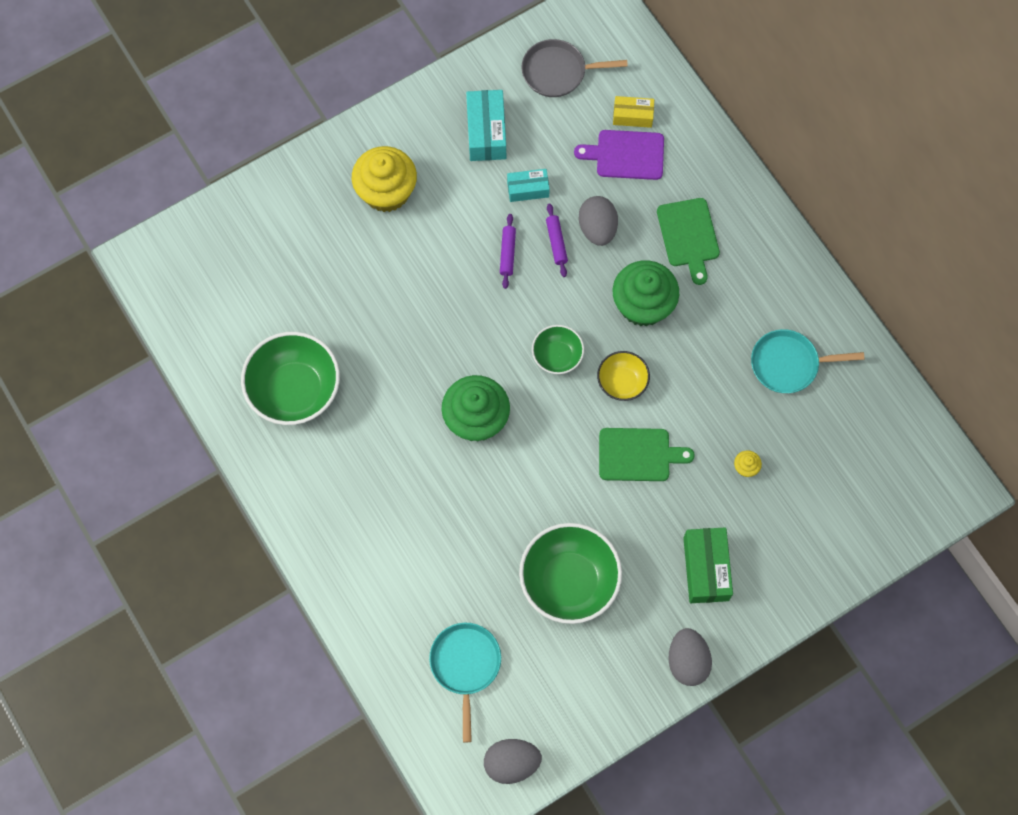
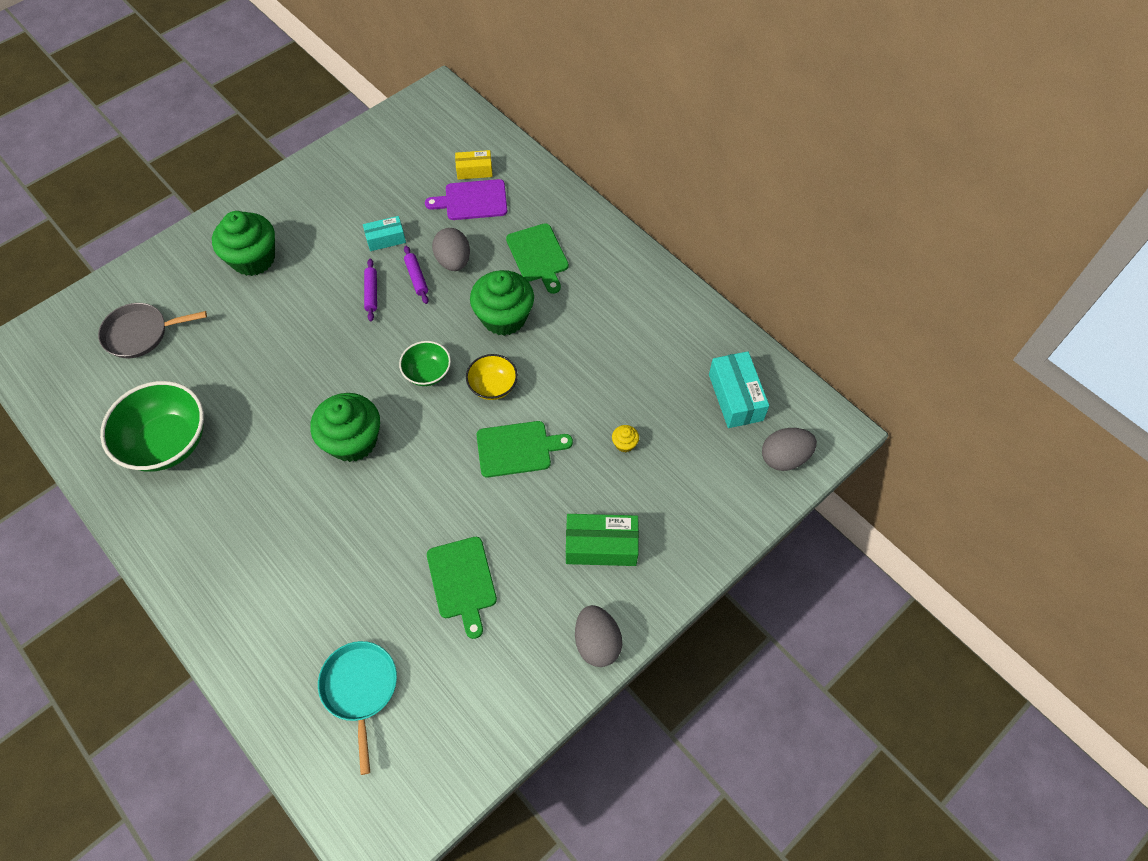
camera: 10 degrees left, 10 degrees down
(386, 191) = (253, 259): yellow cupcake -> green cupcake
(486, 132) = (343, 200): turquoise box -> turquoise box (735, 397)
(511, 763) = (420, 789): grey egg -> grey egg (784, 457)
(558, 72) = (404, 147): grey pan -> grey pan (140, 333)
(569, 581) = (462, 581): green bowl -> green cutting board
(706, 569) = (601, 546): green box -> green box turned 75 degrees counterclockwise
(788, 364) = (648, 347): turquoise pan -> none

